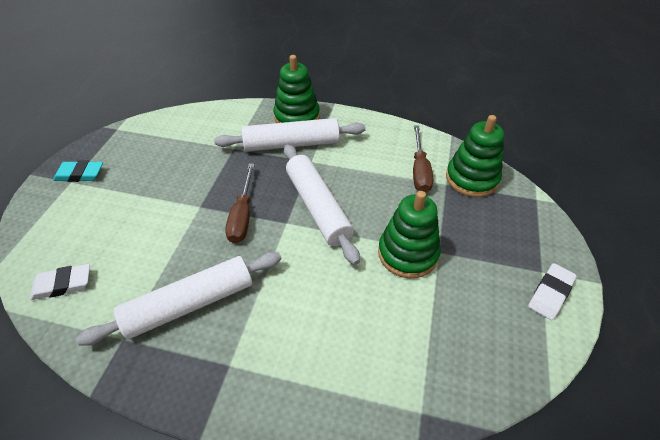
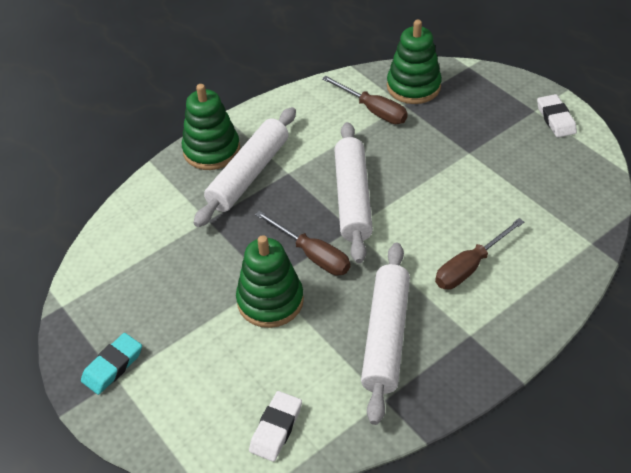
camera: 50 degrees left, 0 degrees up
(307, 322) = (469, 266): none -> brown screwdriver
(318, 207) = (352, 198): white rolling pin -> white rolling pin turned 75 degrees clockwise
(408, 253) = (455, 171): green stacking toy -> green stacking toy (270, 300)

